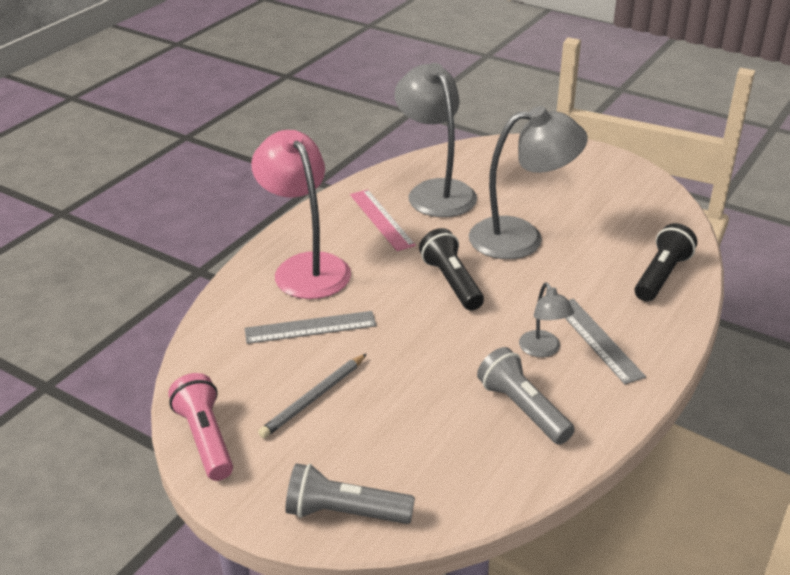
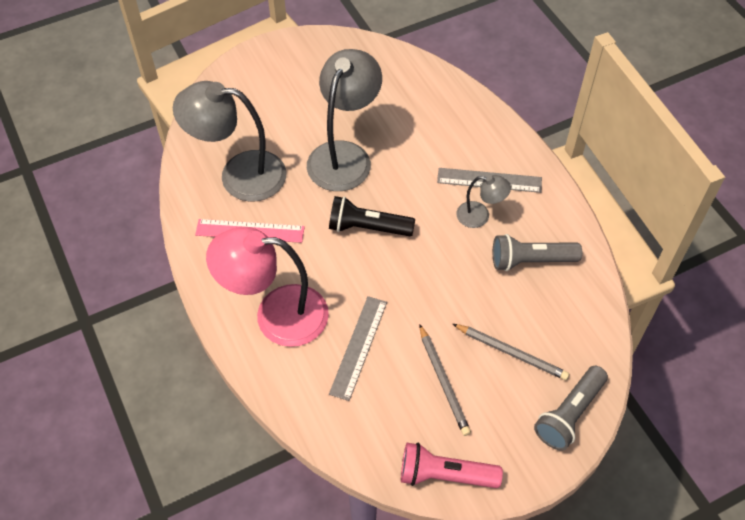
camera: 60 degrees left, 20 degrees up
(389, 436) = (511, 353): none -> grey pencil
(661, 275) = (447, 105): black flashlight -> none

